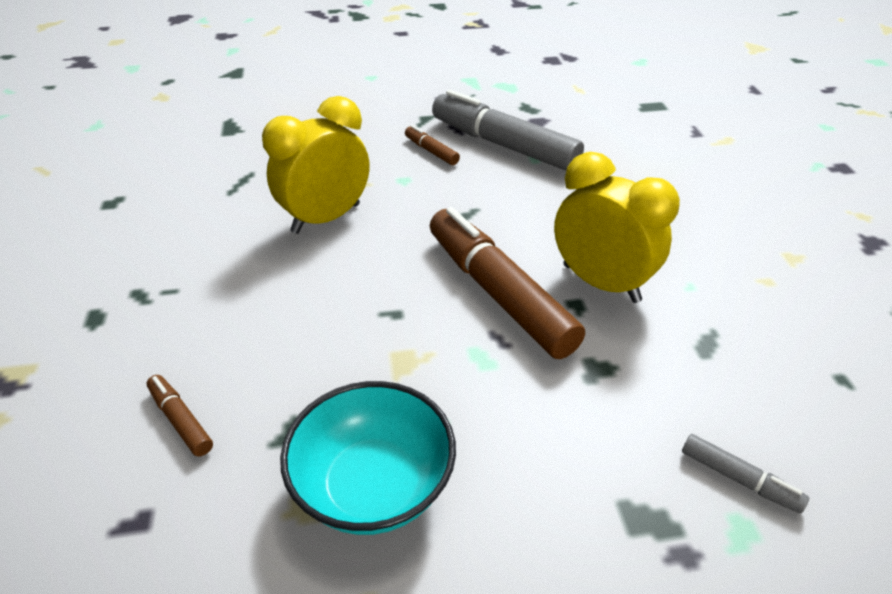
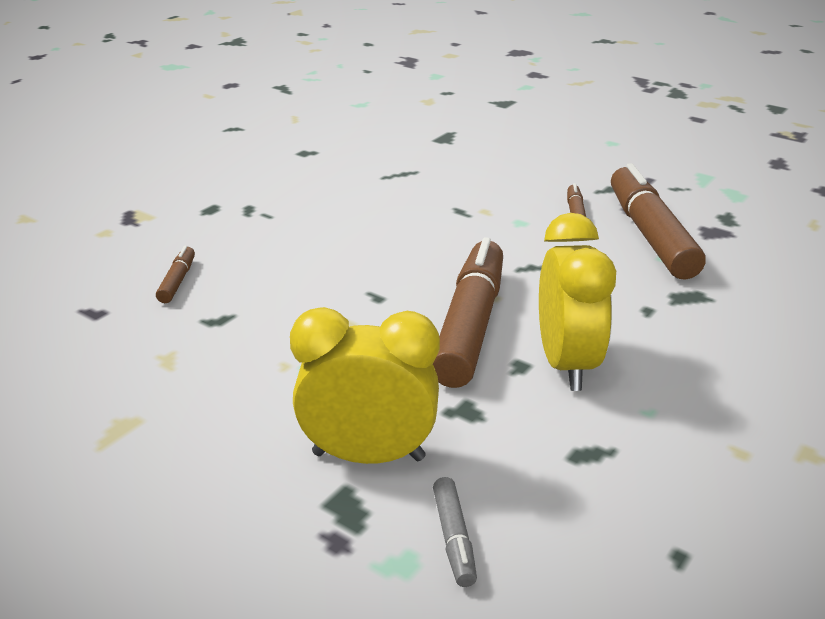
camera: 45 degrees right, 10 degrees down
(326, 218) = (422, 220): yellow clock -> yellow clock (368, 456)
(373, 486) = (219, 373): turquoise bowl -> none
(503, 145) = (650, 235): grey marker -> brown marker

